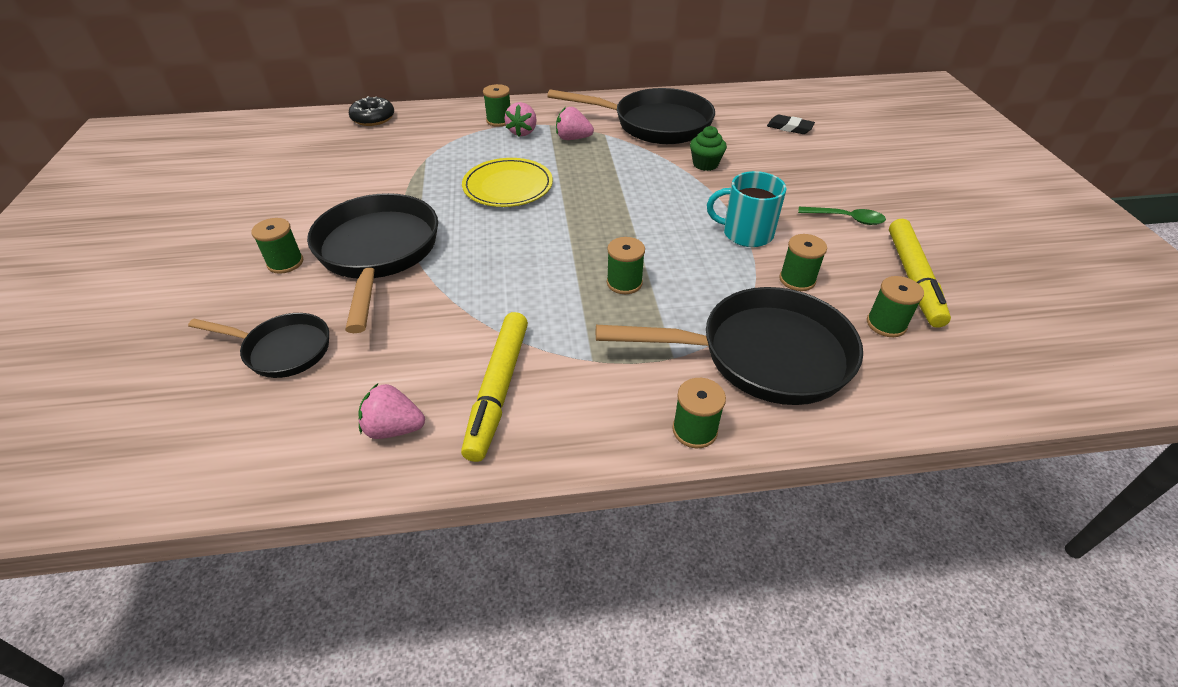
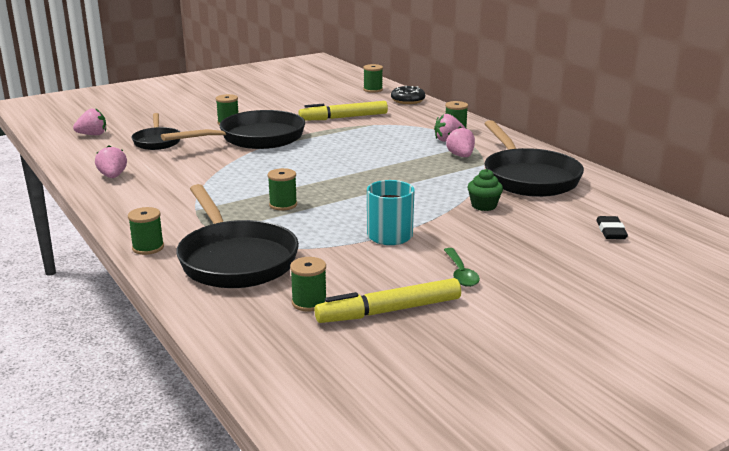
camera: 65 degrees right, 20 degrees down
(154, 426) = (93, 135): none -> pink strawberry
(498, 390) = (154, 192): yellow marker -> yellow marker (343, 118)
(508, 186) = (366, 151): yellow plate -> none
(797, 280) = (340, 261): green spool -> green spool (373, 90)

